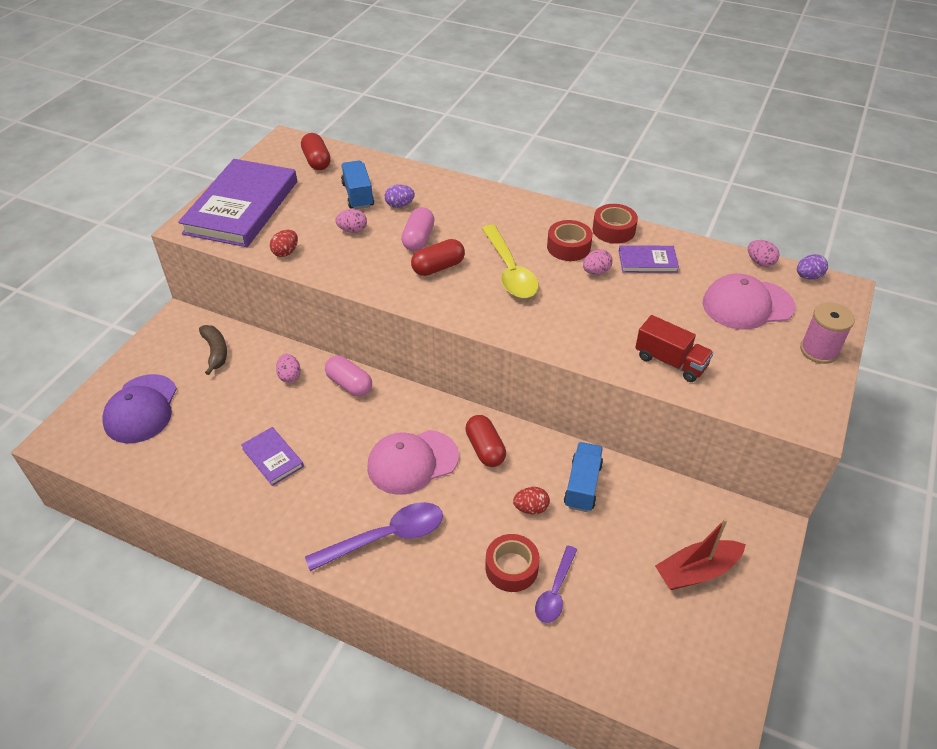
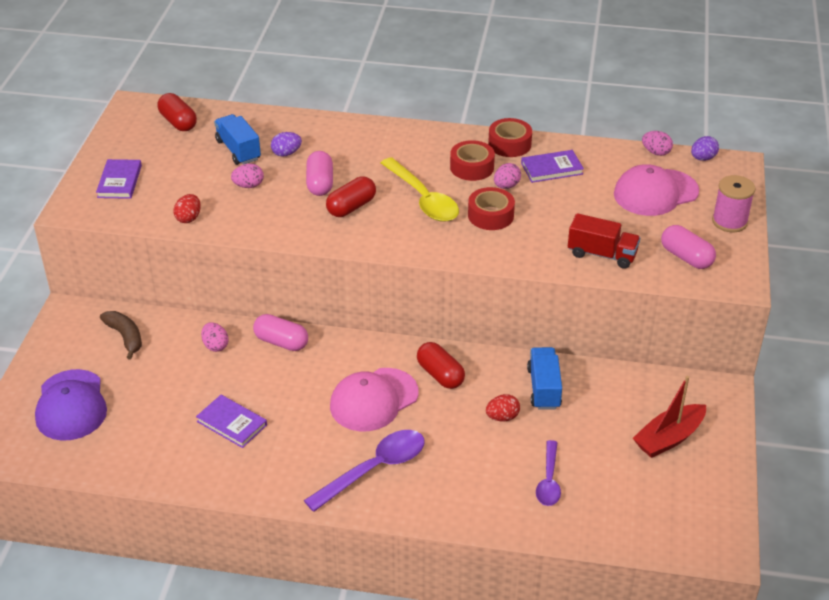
camera: 15 degrees left, 5 degrees down
(242, 207) = (119, 181): purple book -> purple book, size x0.45
(511, 568) = (502, 470): red tape -> red tape (490, 215)
(760, 382) = (686, 257): none -> pink capsule

